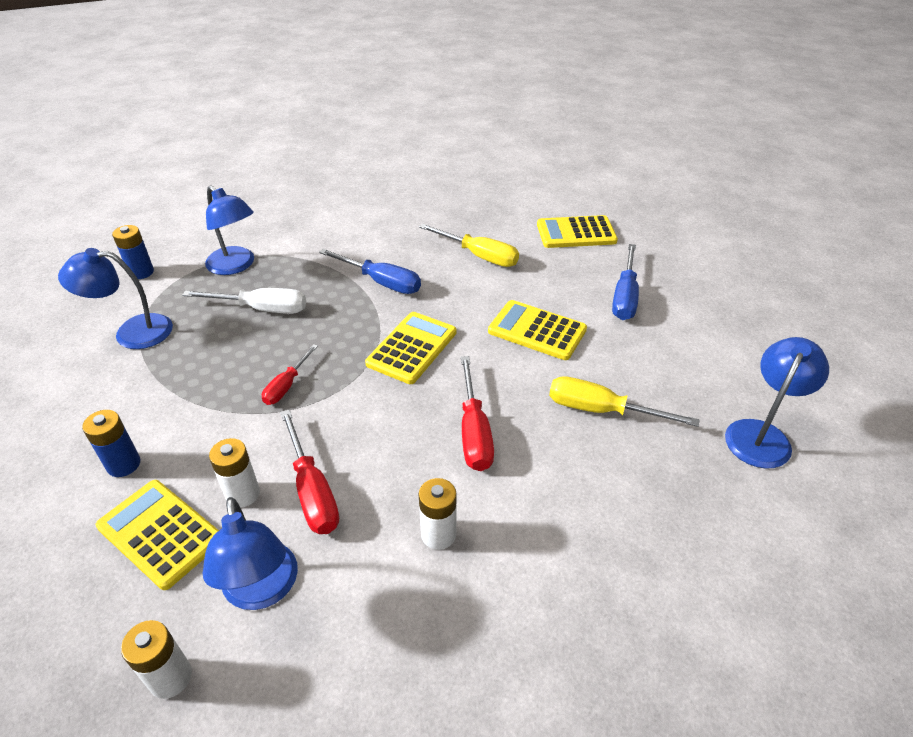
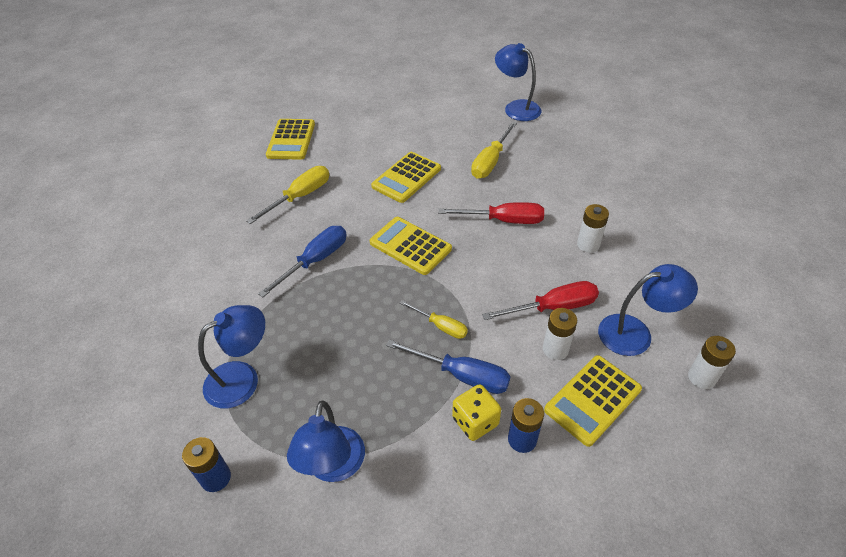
camera: 80 degrees left, 5 degrees up
(155, 424) = (475, 421): none -> yellow dice
(261, 309) = (327, 350): white screwdriver -> none
(287, 385) = (440, 326): red screwdriver -> yellow screwdriver
(625, 296) = (380, 131): blue screwdriver -> blue screwdriver (461, 375)

